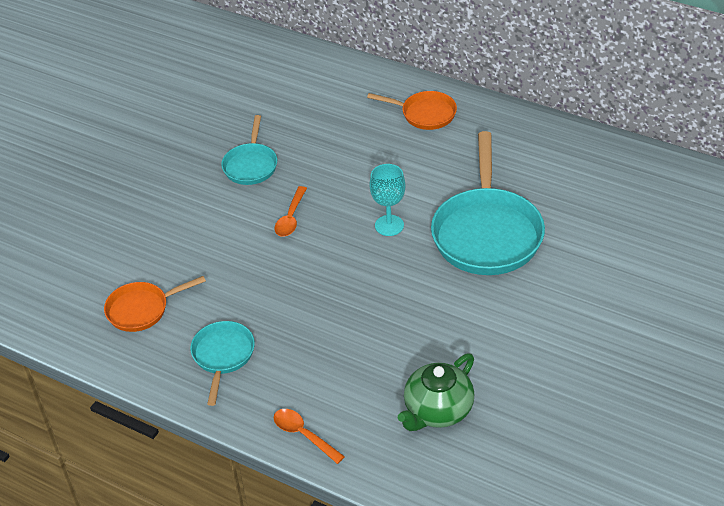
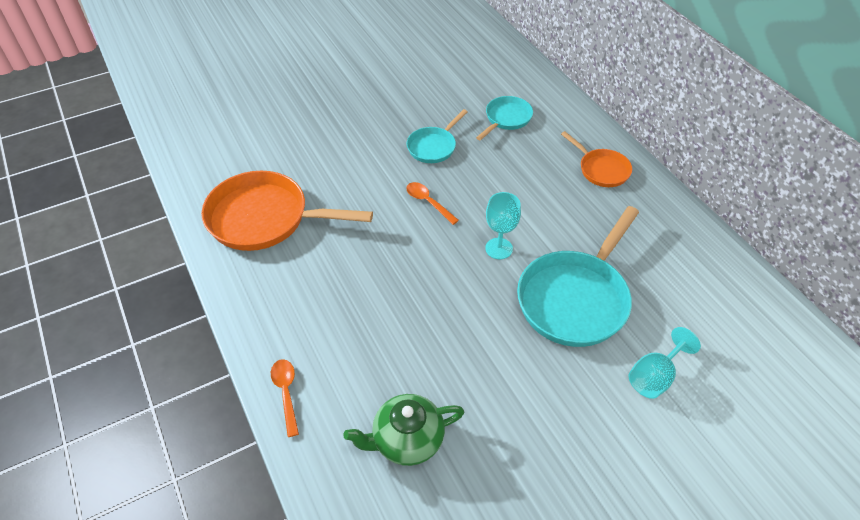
camera: 30 degrees right, 5 degrees up
(142, 309) = (265, 218): orange pan -> orange pan, size x1.88
(223, 356) = (286, 288): turquoise pan -> turquoise pan (506, 119)
(291, 218) = (428, 202): orange spoon -> orange spoon turned 90 degrees clockwise
(592, 260) = (654, 376): none -> turquoise goblet

